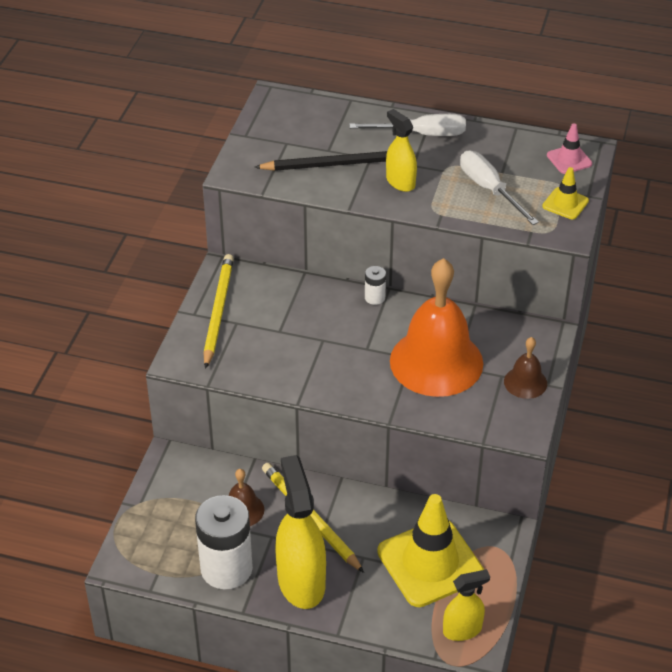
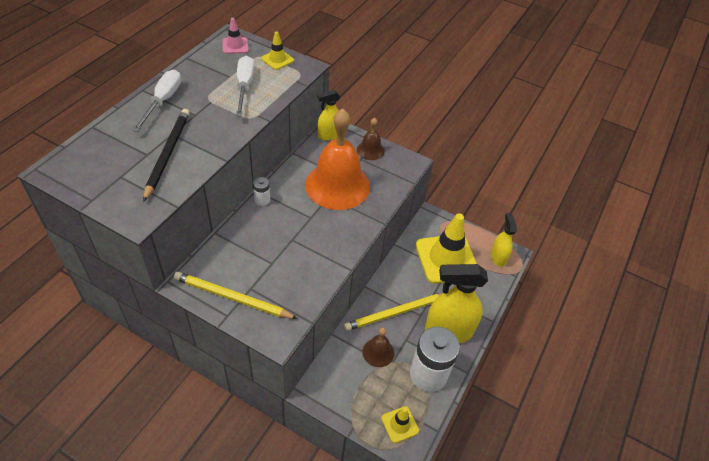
camera: 80 degrees left, 5 degrees up
(149, 549) = (400, 424): none -> yellow traffic cone
(400, 182) = (210, 125): yellow spray bottle -> yellow spray bottle (329, 135)
(489, 189) = (244, 86): white screwdriver -> white screwdriver turned 105 degrees clockwise

